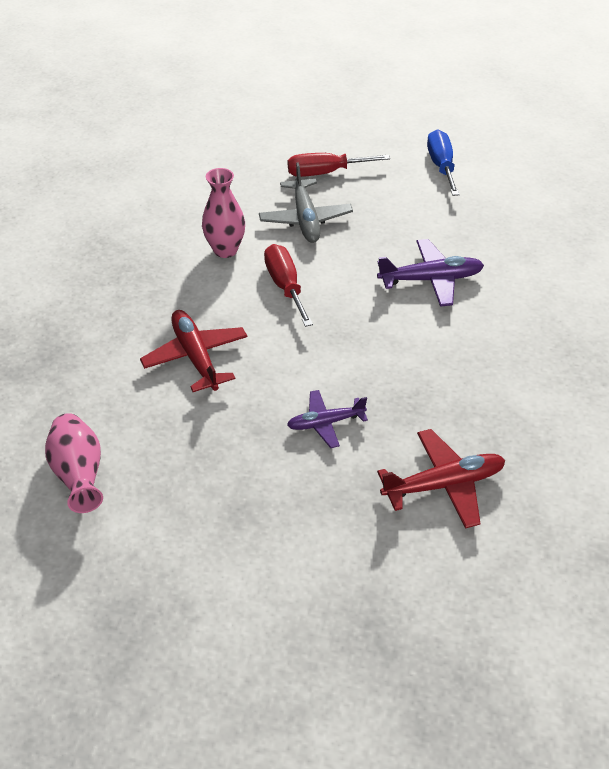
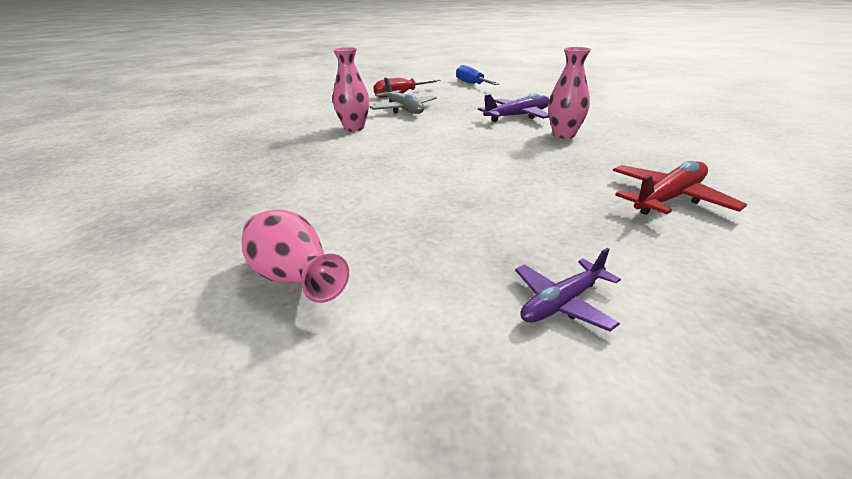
camera: 20 degrees left, 15 degrees down
(196, 357) = (371, 176): red plane -> none
(285, 286) = (416, 134): red screwdriver -> none
(325, 423) = (524, 187): purple plane -> purple plane (562, 303)
(448, 340) = (563, 135): none -> pink vase

